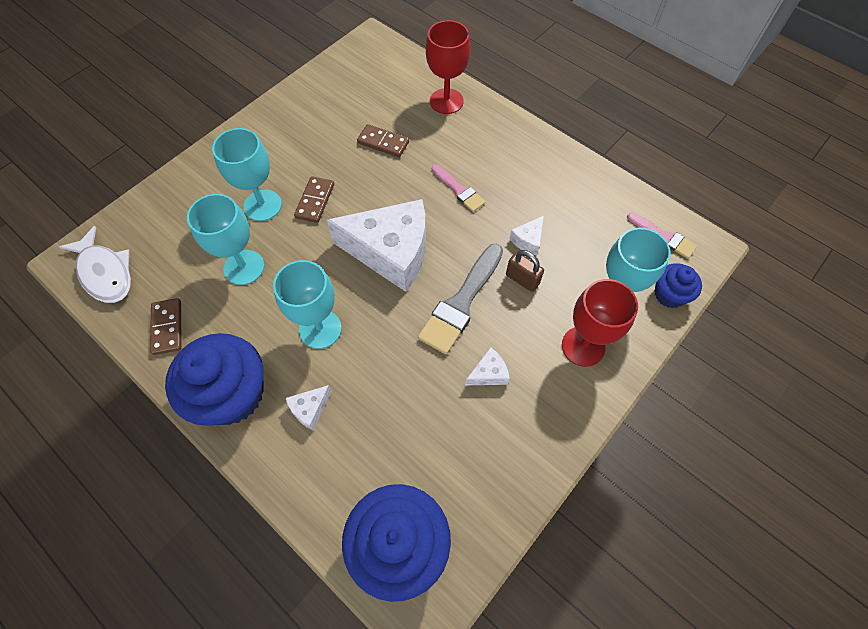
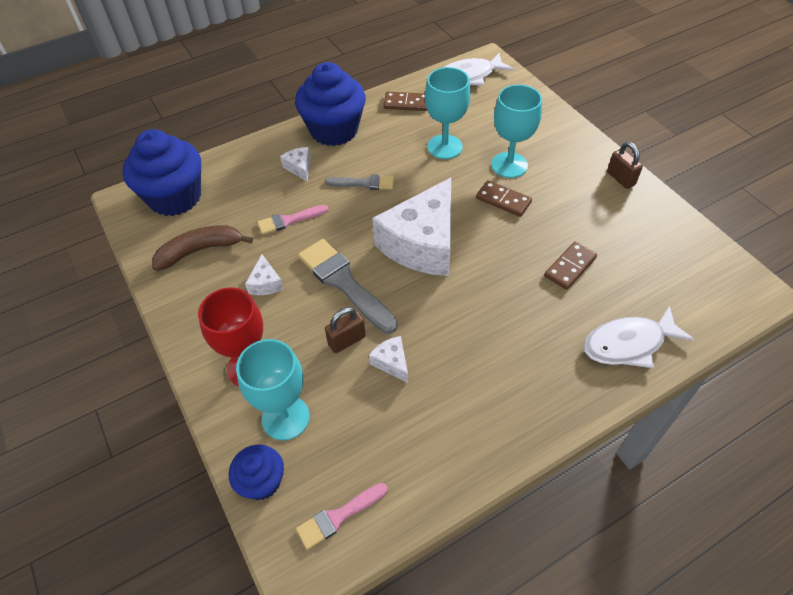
camera: 110 degrees right, 10 degrees down
(264, 121) = (620, 178): none -> brown padlock
(320, 329) = (364, 183): turquoise goblet -> grey brush
(446, 101) = (629, 344): red goblet -> white fish
(459, 190) = (482, 318): pink brush -> pink brush (289, 220)
(471, 464) = (200, 250): none -> brown banana

